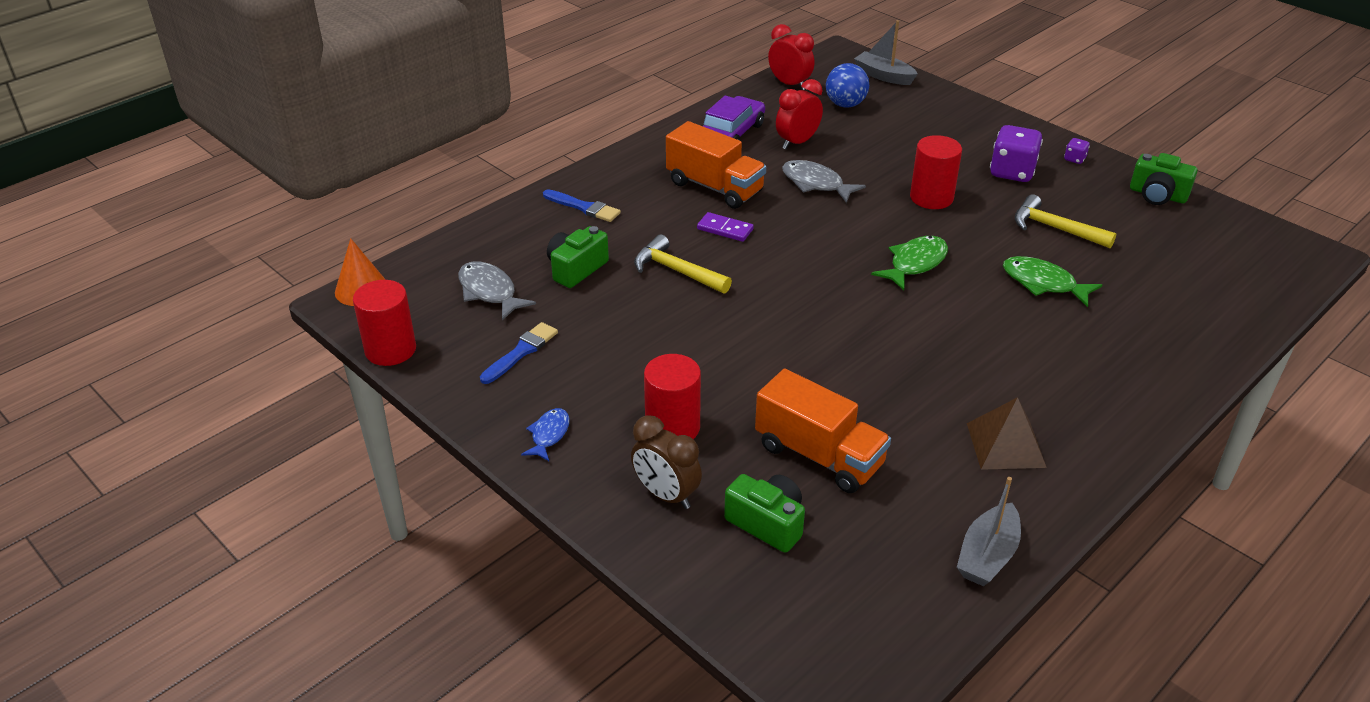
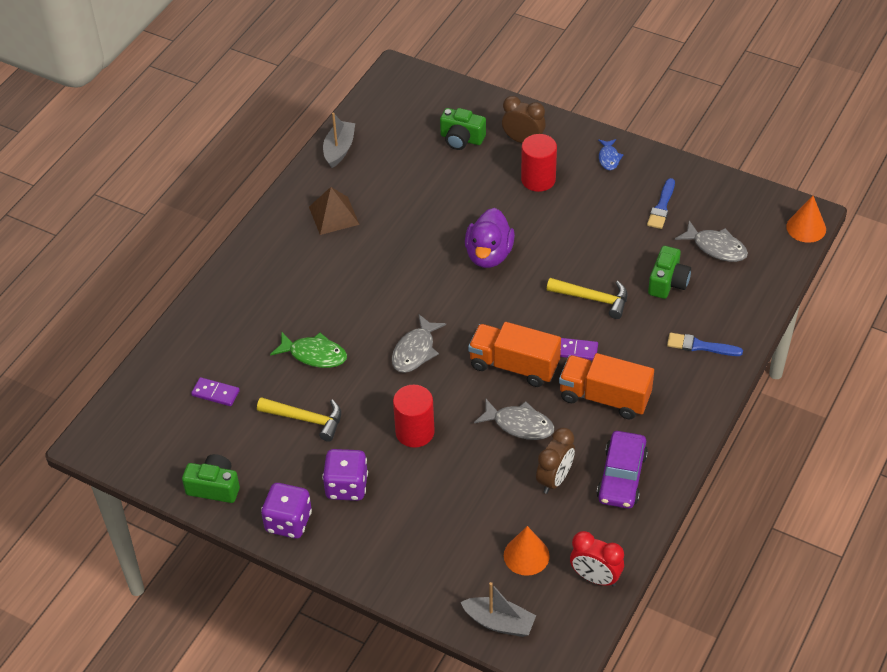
camera: 165 degrees right, 10 degrees up
(390, 350) = (746, 188): red cylinder -> none
(787, 344) = (489, 255): none -> purple duck
(797, 142) = (554, 479): red clock -> brown clock
(819, 455) = (444, 183): orange truck -> orange truck (514, 366)
(845, 104) = (526, 555): blue ball -> orange cone
(915, 263) = (415, 351): green fish -> grey fish
(1074, 159) = (288, 522): purple dice -> purple dice, size x2.18
(1168, 270) = (215, 393): none -> purple domino

